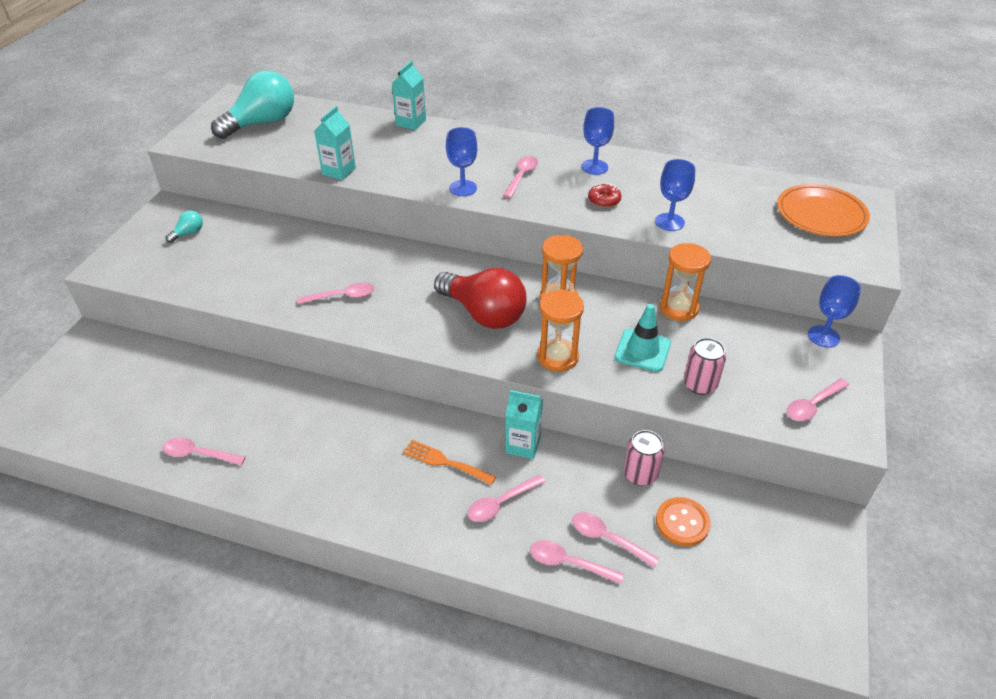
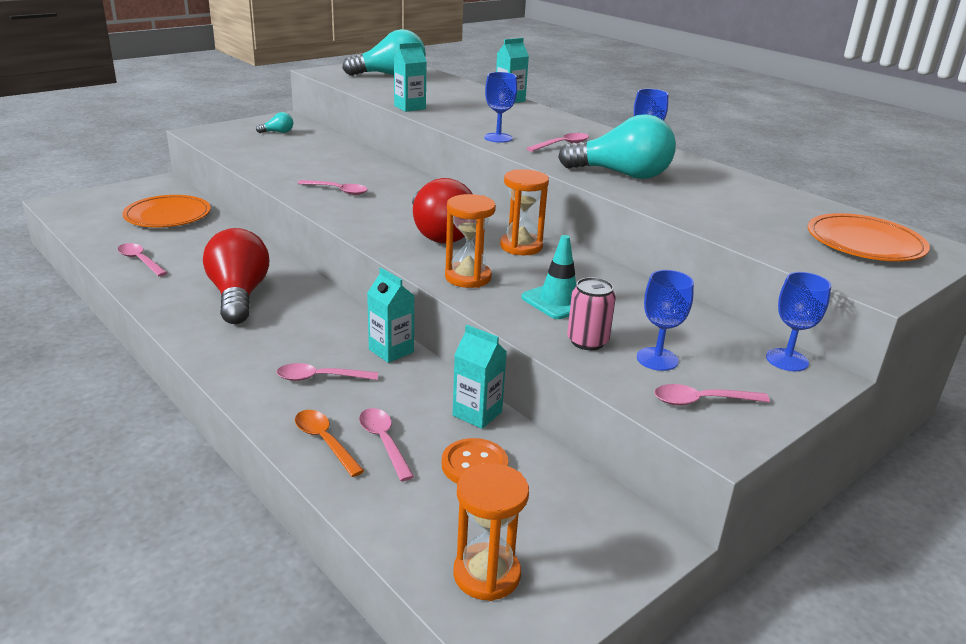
camera: 30 degrees right, 15 degrees down
(154, 381) = (168, 215): none -> orange plate
(339, 450) = (238, 296): none -> red light bulb
(444, 462) = (309, 334): orange fork -> none
(569, 563) = (325, 442): pink spoon -> orange spoon
(604, 200) = (622, 175): red donut -> turquoise light bulb
(640, 474) = (477, 413): pink can -> turquoise carton
(669, 222) = (671, 202): blue goblet -> blue goblet (657, 359)
(678, 308) = (637, 288): orange hourglass -> orange hourglass (486, 574)

